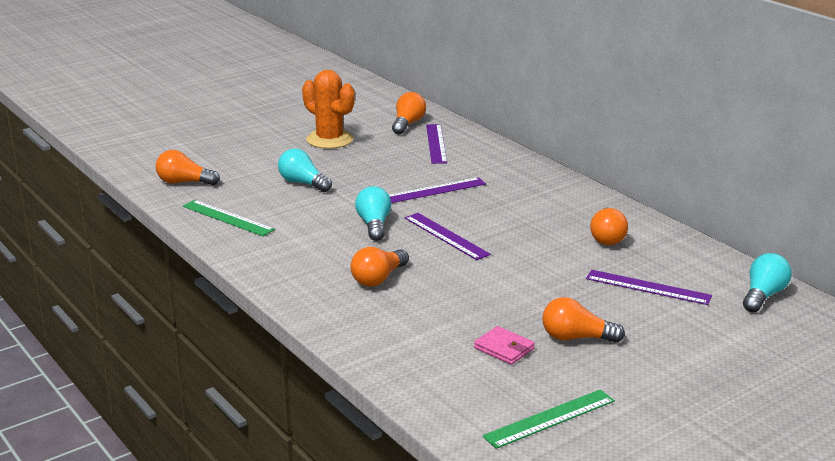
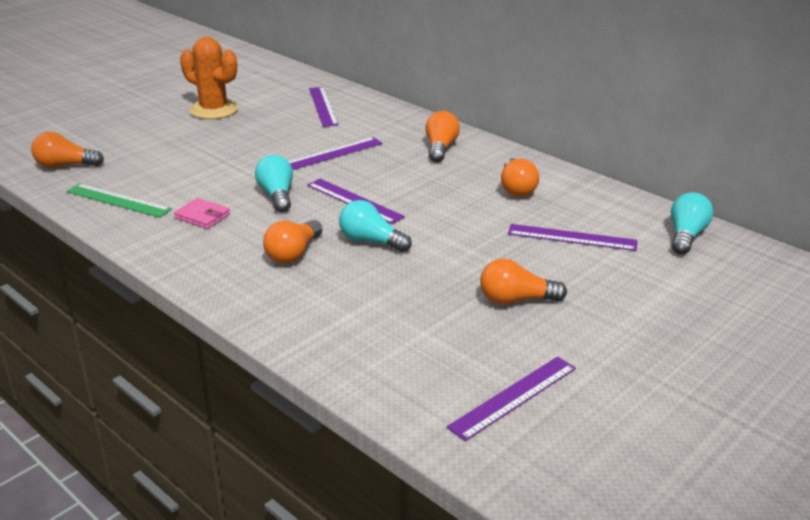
camera: 10 degrees left, 5 degrees up
(303, 183) = (193, 157): turquoise light bulb -> turquoise light bulb (371, 241)
(408, 124) = (290, 89): orange light bulb -> orange light bulb (440, 148)
(504, 348) = (444, 320): pink wallet -> pink wallet (202, 216)
(549, 418) = (513, 397): green ruler -> purple ruler

